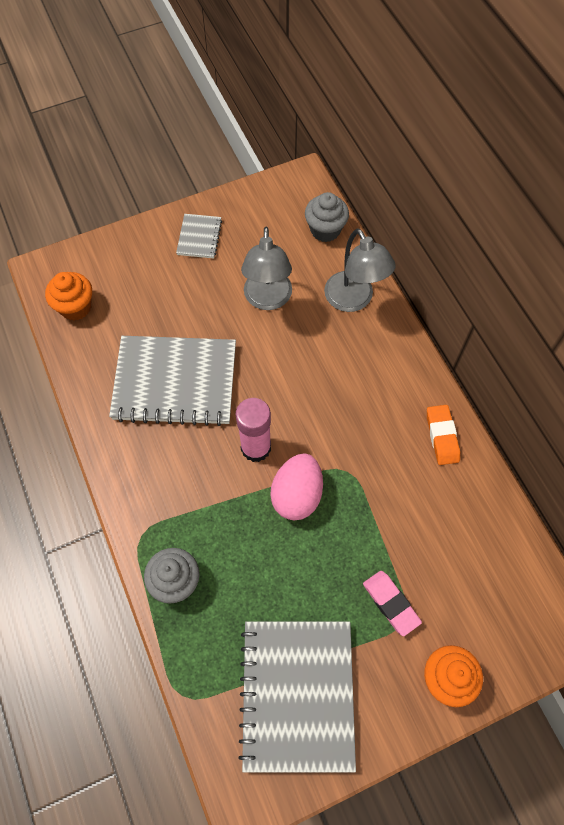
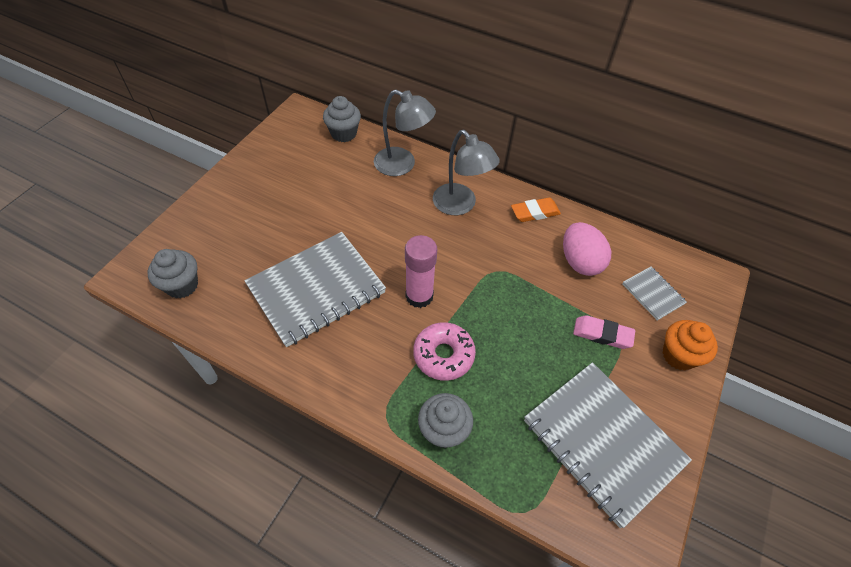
camera: 40 degrees left, 10 degrees down
(75, 307) = (182, 285): orange cupcake -> grey cupcake
(199, 237) = (250, 183): grey notebook -> grey notebook (653, 294)
(230, 517) = (443, 355): none -> pink donut
(267, 299) = (340, 196): grey lamp -> grey lamp (460, 205)
(297, 495) = (477, 308): pink egg -> pink egg (580, 262)
(442, 436) = (535, 212): orange eraser -> orange eraser turned 60 degrees counterclockwise

